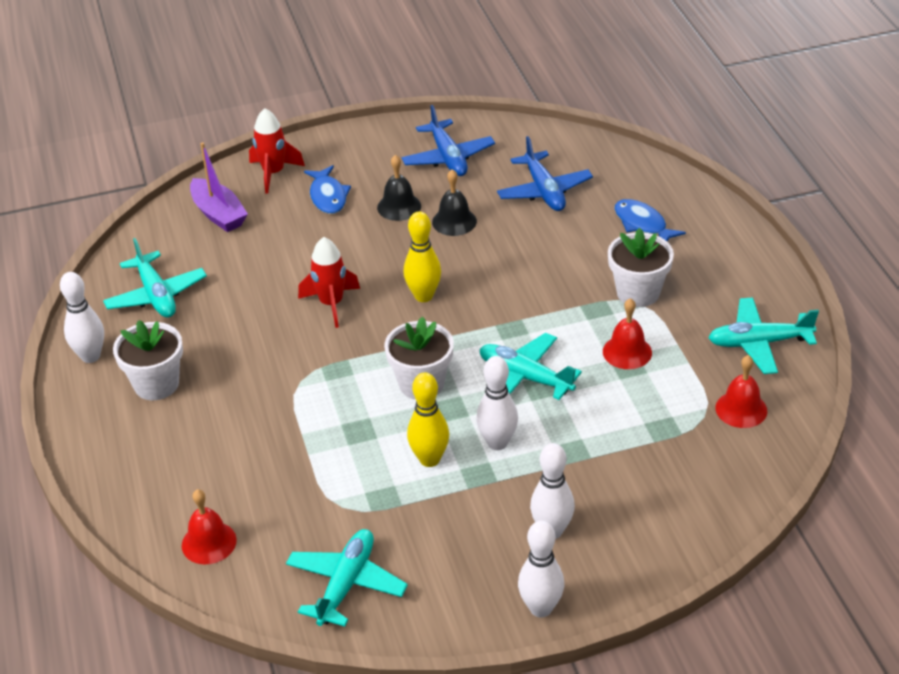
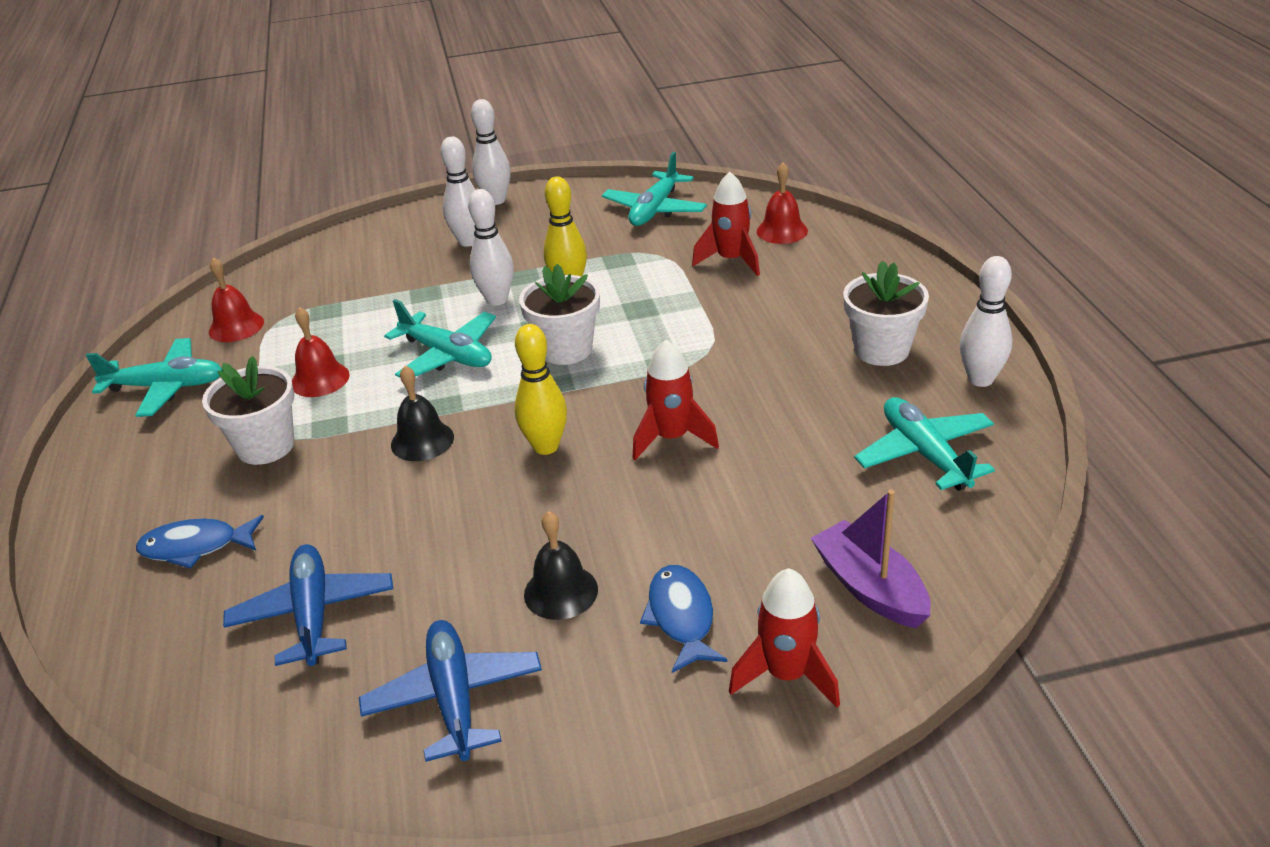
camera: 175 degrees left, 5 degrees down
(268, 496) = (731, 260): none -> red rocket
(454, 221) = (477, 560): black bell -> black bell (422, 441)
(642, 224) = (196, 547): blue fish -> blue fish turned 120 degrees clockwise

